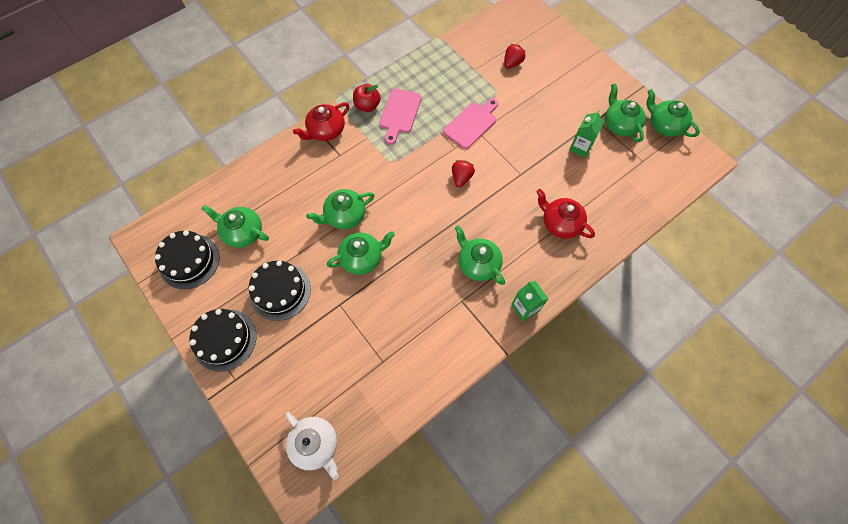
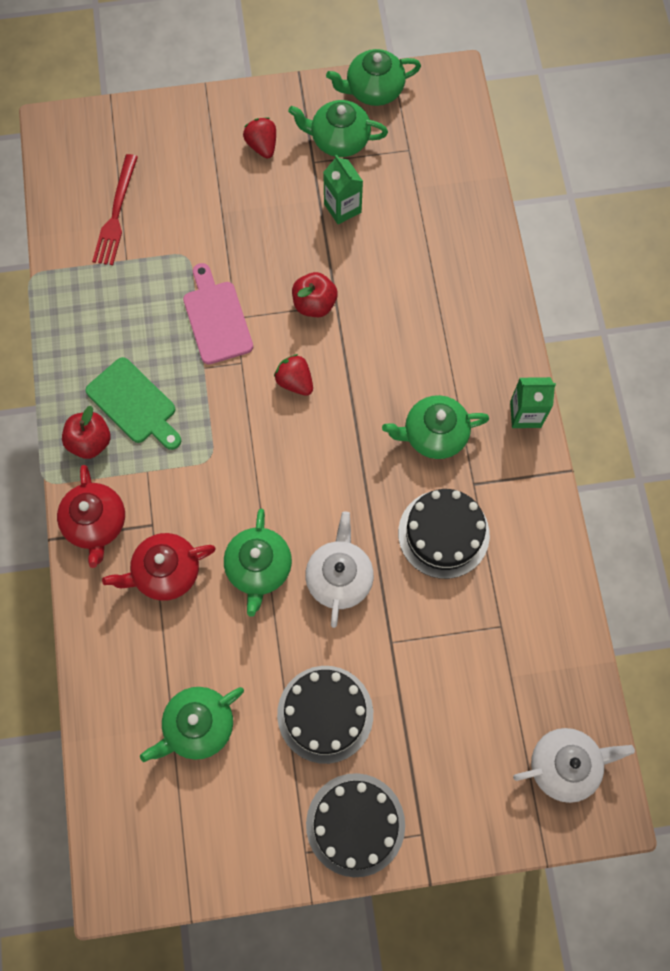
camera: 60 degrees left, 5 degrees up
(189, 261) = (199, 826): black cake -> black cake (443, 534)
(362, 258) = (339, 577): green teapot -> white teapot
(399, 113) = (134, 404): pink cutting board -> green cutting board
(496, 52) = (116, 214): none -> red fork
(512, 63) = (150, 206): red strawberry -> red strawberry (262, 146)
(513, 164) = (314, 304): none -> red apple
(560, 223) = (436, 302): red teapot -> red teapot (165, 572)

